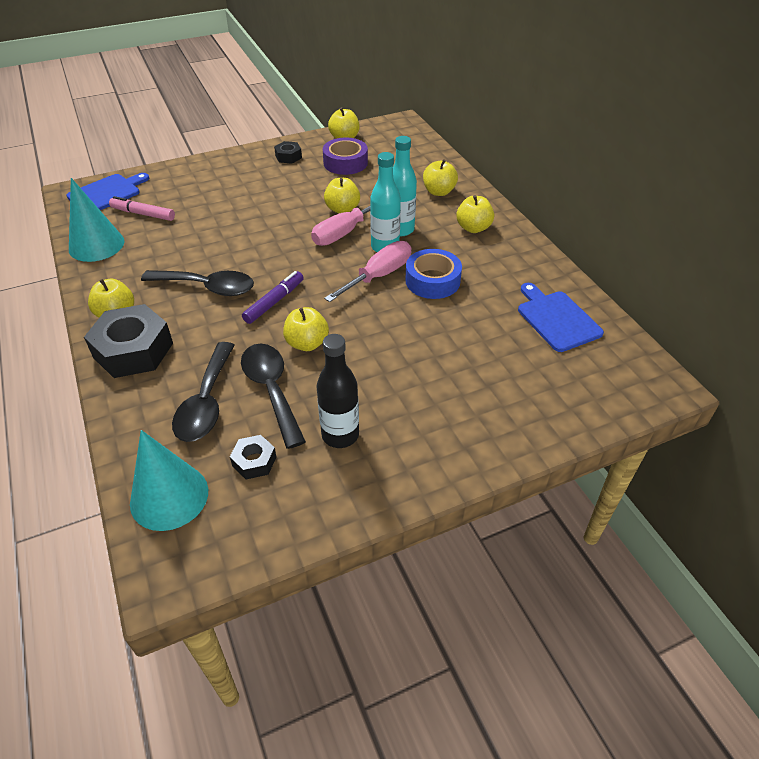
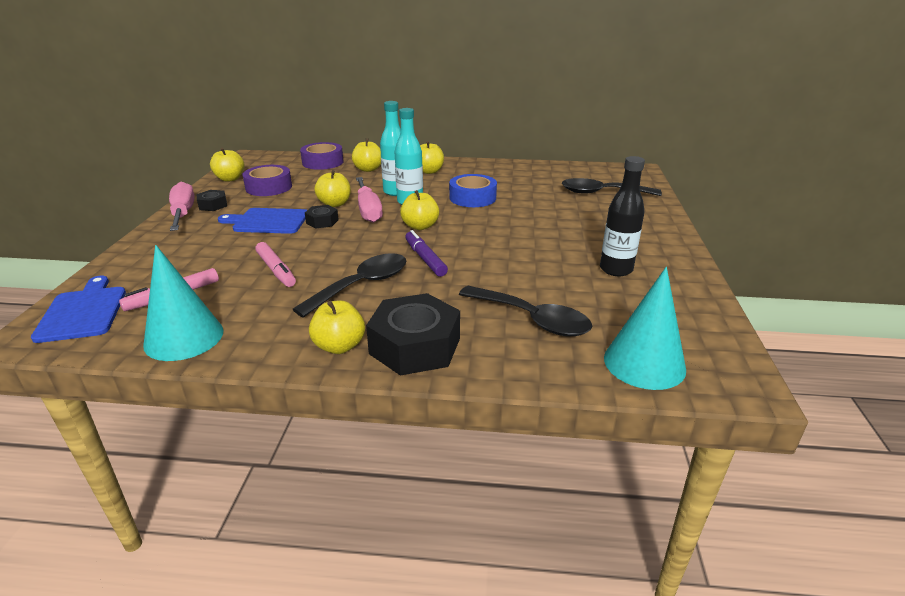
camera: 60 degrees left, 15 degrees down
(204, 237) = (276, 270): none -> pink marker
(254, 461) = (623, 311): black nut -> black nut (322, 221)
(271, 389) = (541, 285): black spoon -> black spoon (602, 193)
(307, 343) = (496, 258): yellow apple -> yellow apple (420, 226)
(379, 276) = (443, 212): pink screwdriver -> pink screwdriver (183, 213)
(428, 161) = (323, 162): none -> purple tape
(556, 319) = (554, 176): blue cutting board -> blue cutting board (268, 221)

